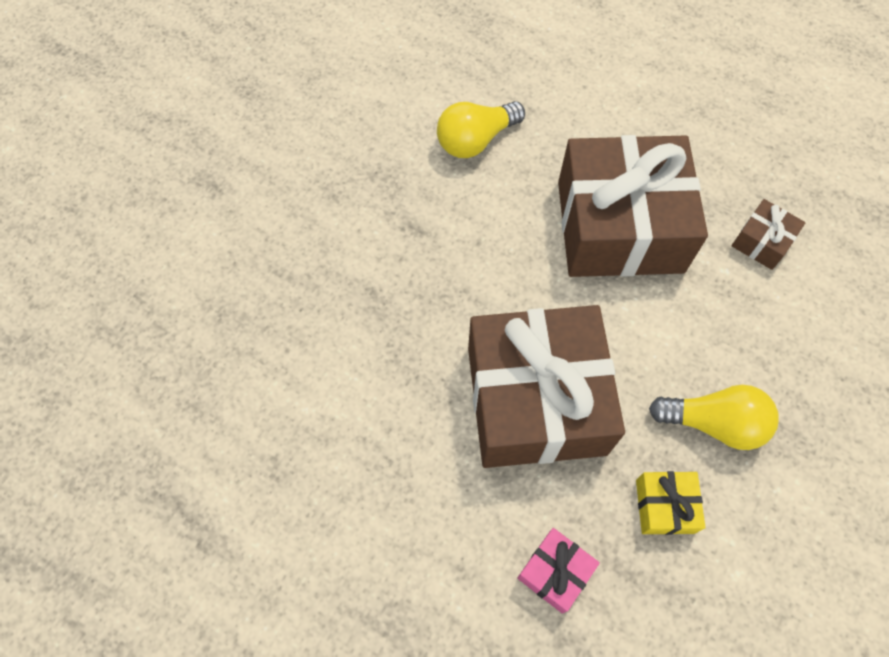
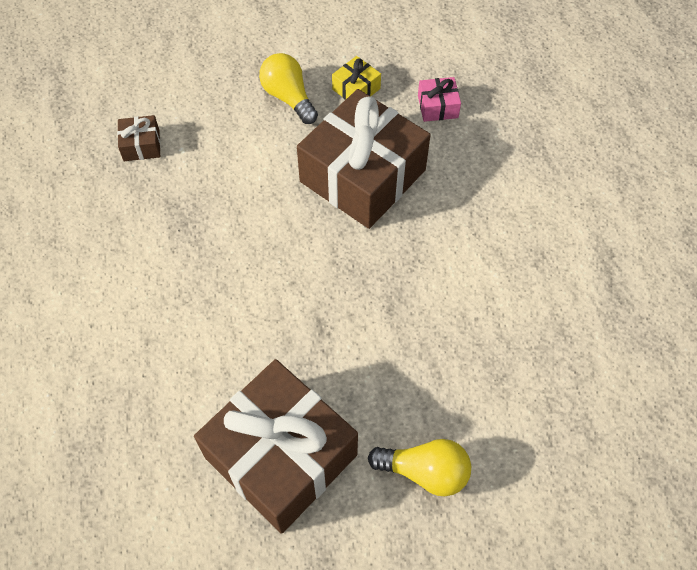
camera: 135 degrees left, 5 degrees down
(475, 140) = (212, 352): yellow light bulb -> yellow light bulb (425, 472)
(619, 227) = (202, 218): brown gift -> brown gift (281, 456)

